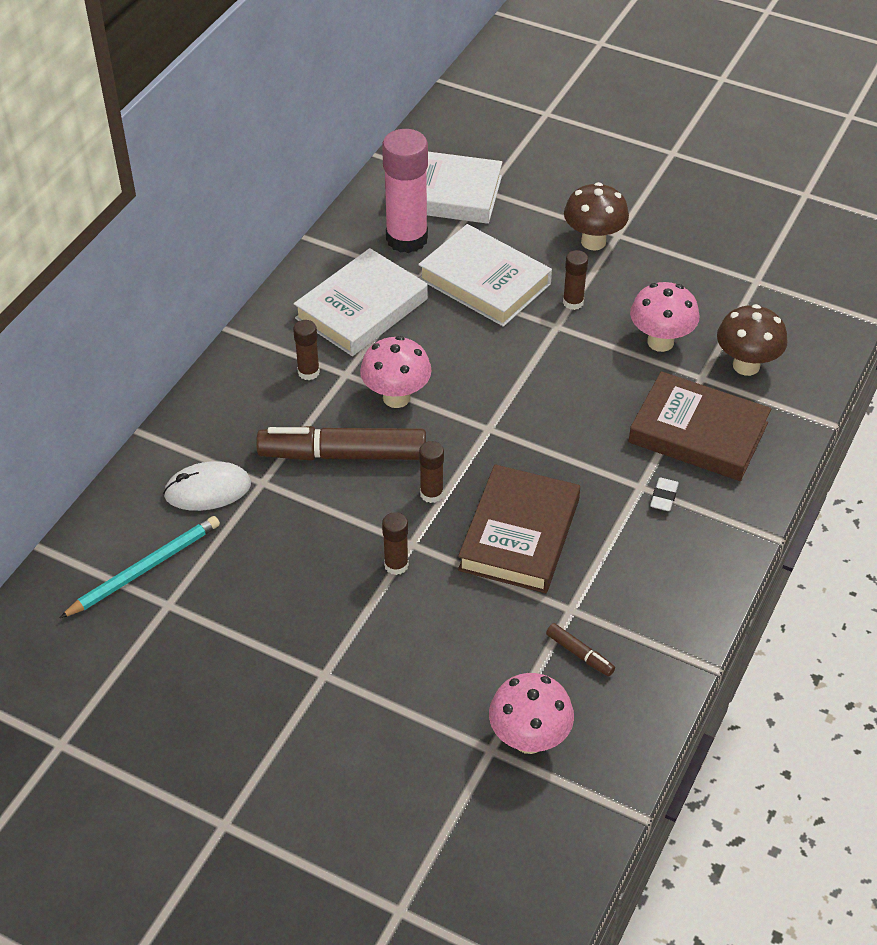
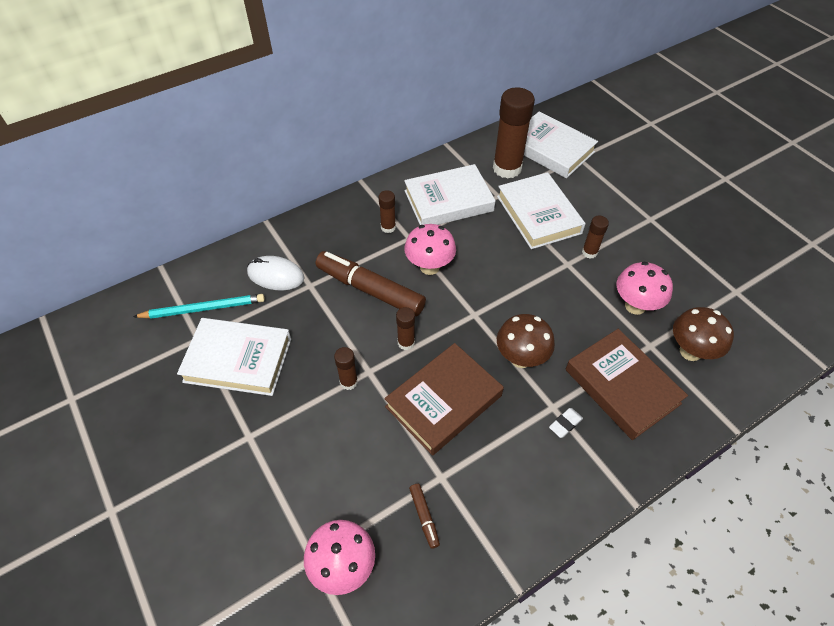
camera: 30 degrees right, 5 degrees up
(241, 604) = (238, 360): none -> white book
(407, 239) = (507, 168): pink glue stick -> brown glue stick
(593, 242) = (630, 217): brown mushroom -> brown mushroom (521, 358)

